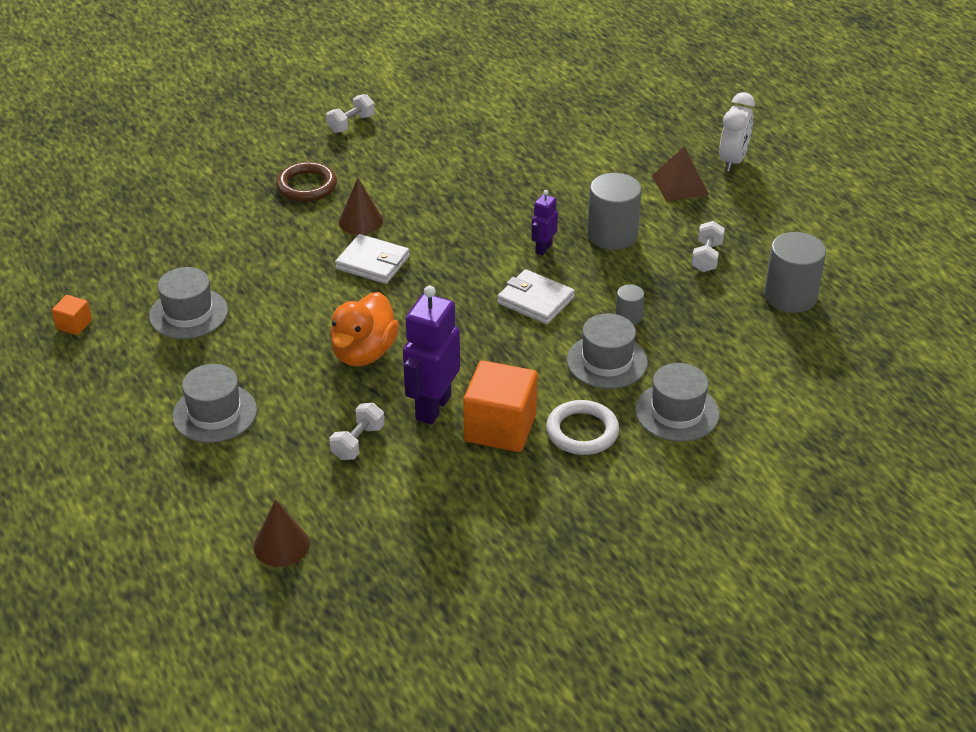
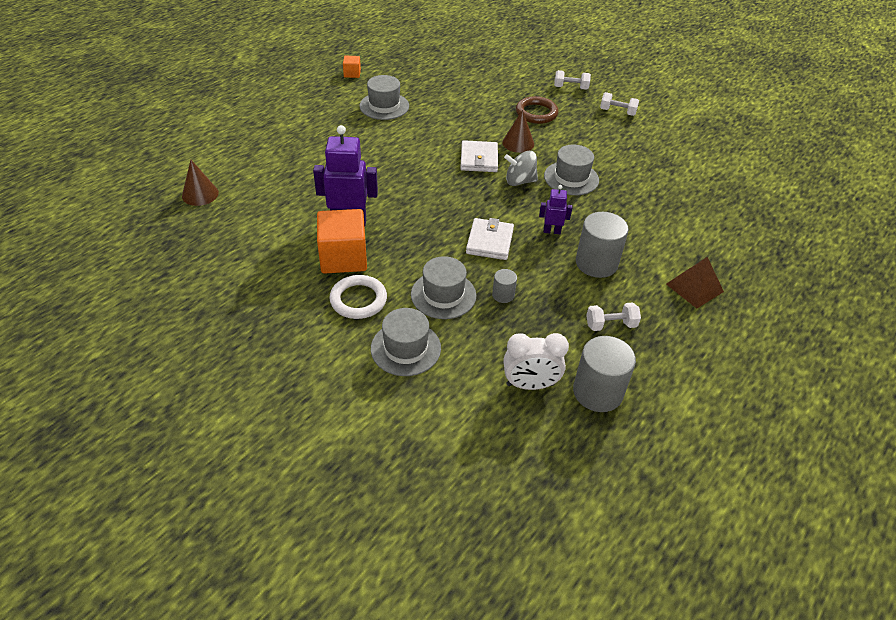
camera: 65 degrees right, 5 degrees up
(214, 413) = (302, 139): grey hat -> grey hat (571, 178)
(358, 442) = (301, 199): white dumbbell -> white dumbbell (570, 88)
(364, 353) = (387, 179): orange duck -> none
(438, 243) = (519, 181): none -> grey spinning top
(732, 161) = (759, 313): white clock -> white clock (530, 384)

